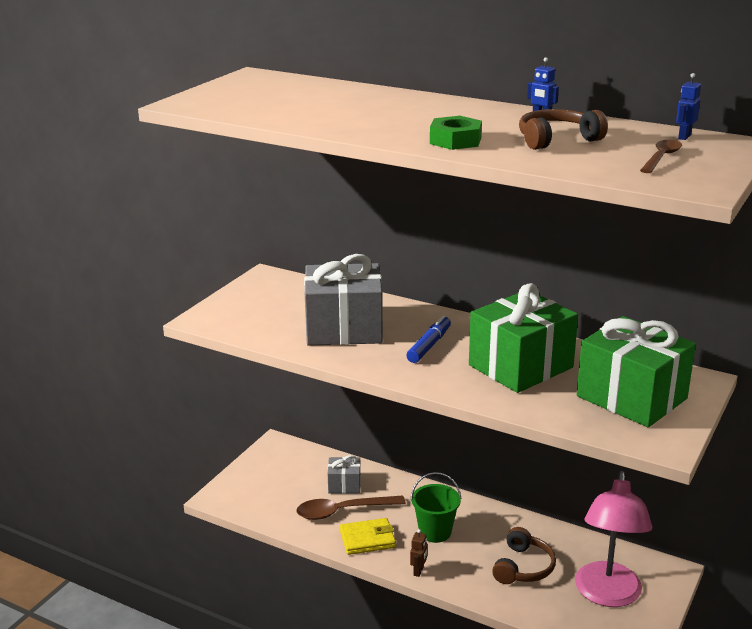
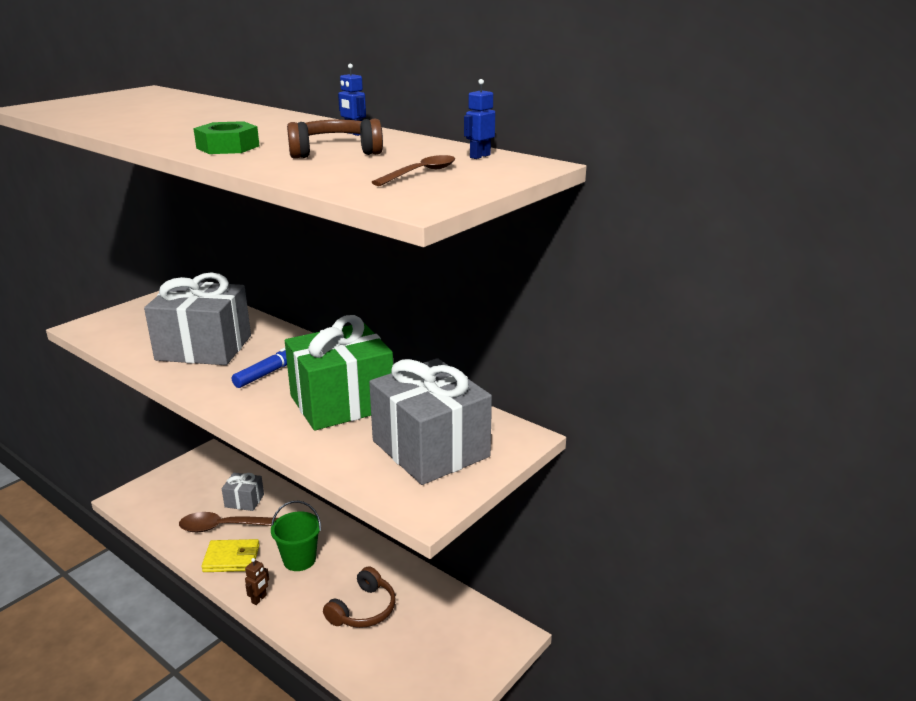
camera: 10 degrees right, 0 degrees up
(607, 595) = (432, 654): pink lamp -> none
(631, 397) = (430, 448): green gift -> grey gift

